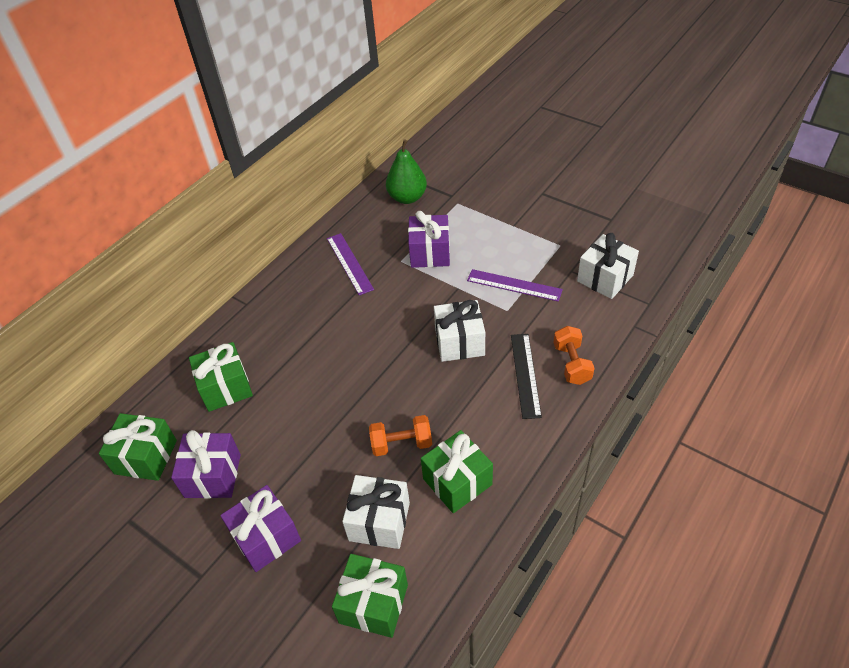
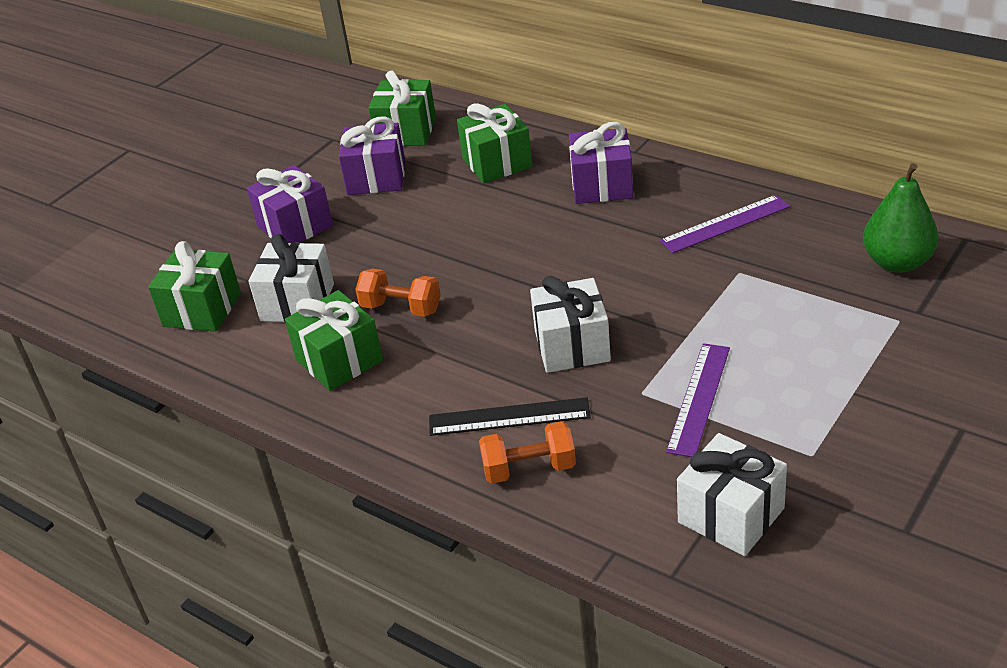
camera: 90 degrees right, 10 degrees down
(401, 444) = (401, 308): orange dumbbell -> orange dumbbell turned 60 degrees counterclockwise
(430, 253) = (762, 300): purple gift -> purple gift (602, 185)

